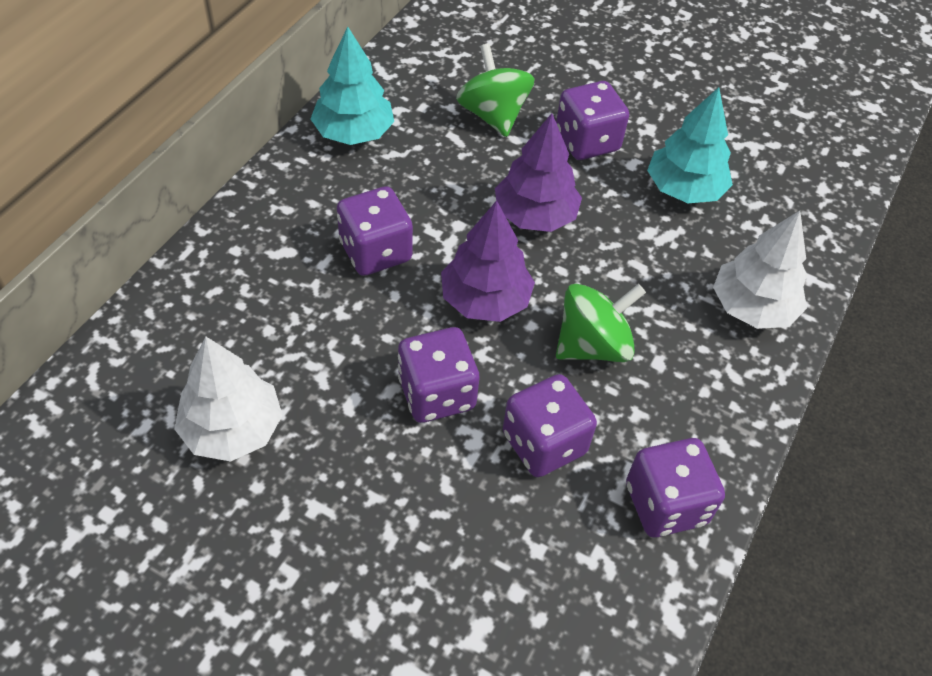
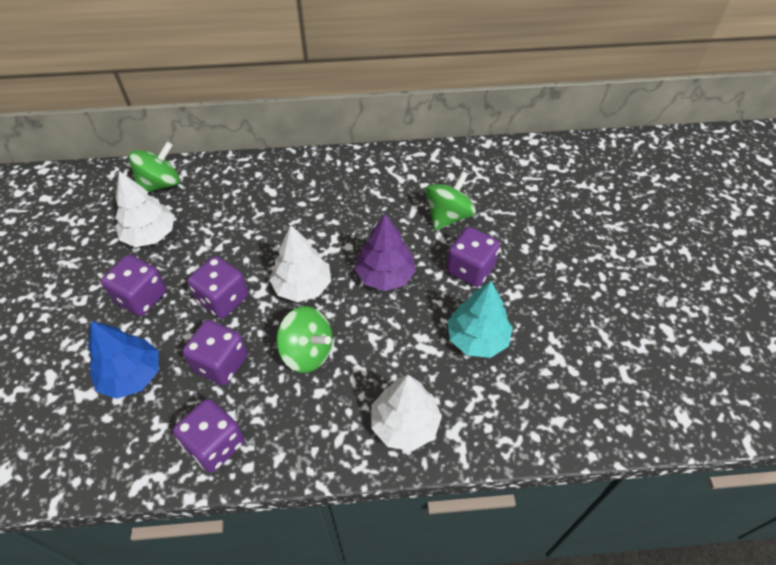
camera: 60 degrees right, 0 degrees up
(134, 372) = (160, 184): none -> green spinning top
(353, 133) = (376, 169): turquoise tree -> none
(375, 251) = (299, 223): purple dice -> purple dice (141, 297)
(485, 300) = (302, 286): purple tree -> white tree
(487, 558) = (131, 375): none -> blue tree

